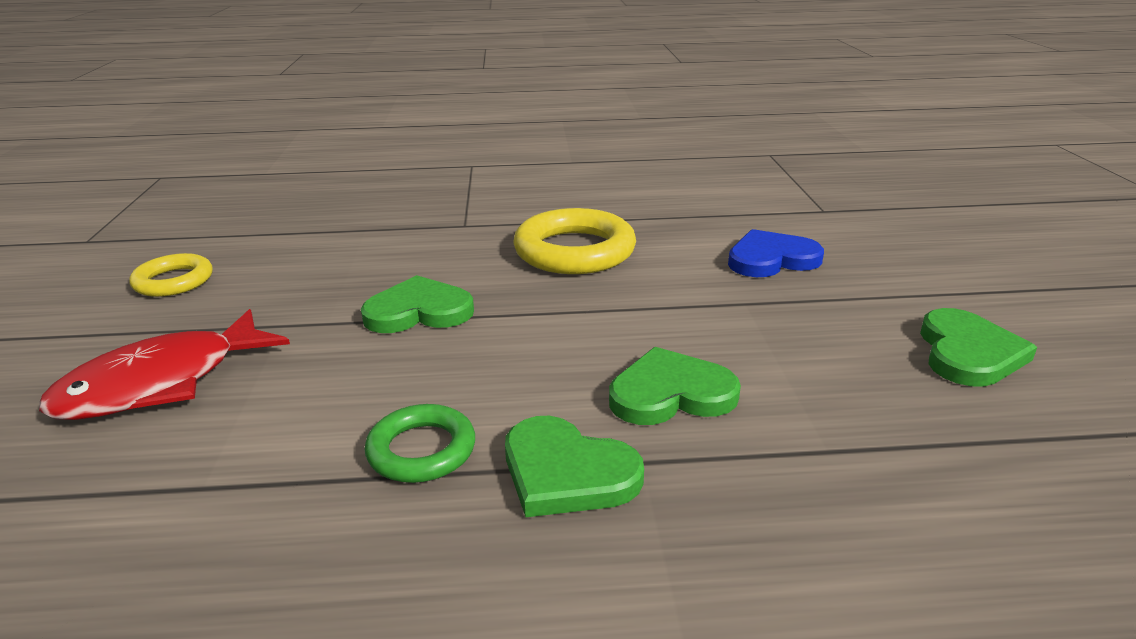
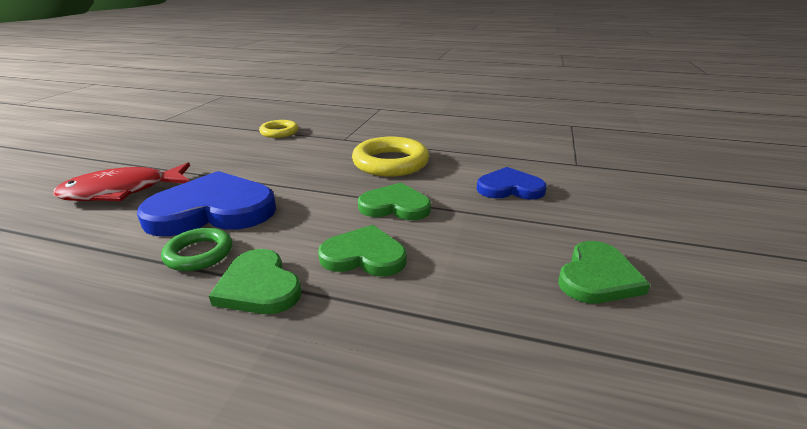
camera: 20 degrees right, 0 degrees up
(174, 281) = (178, 144): yellow ring -> yellow ring (279, 132)
(368, 379) = (213, 210): none -> blue heart
(419, 311) = (274, 180): green heart -> green heart (395, 206)

